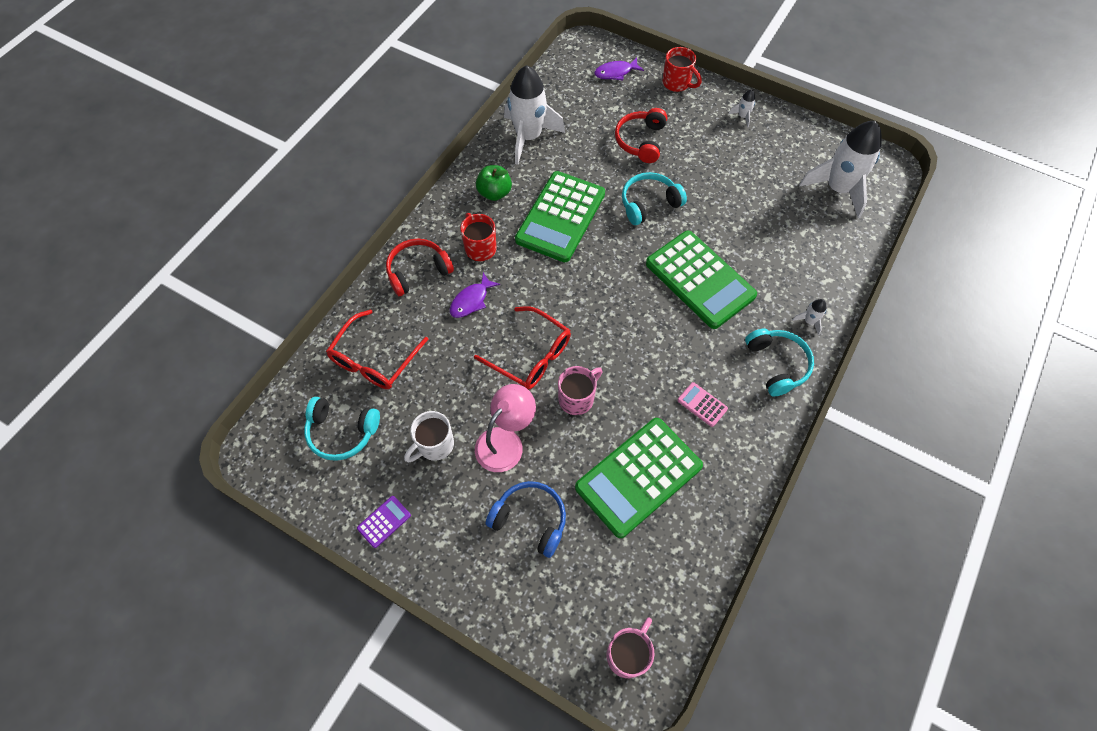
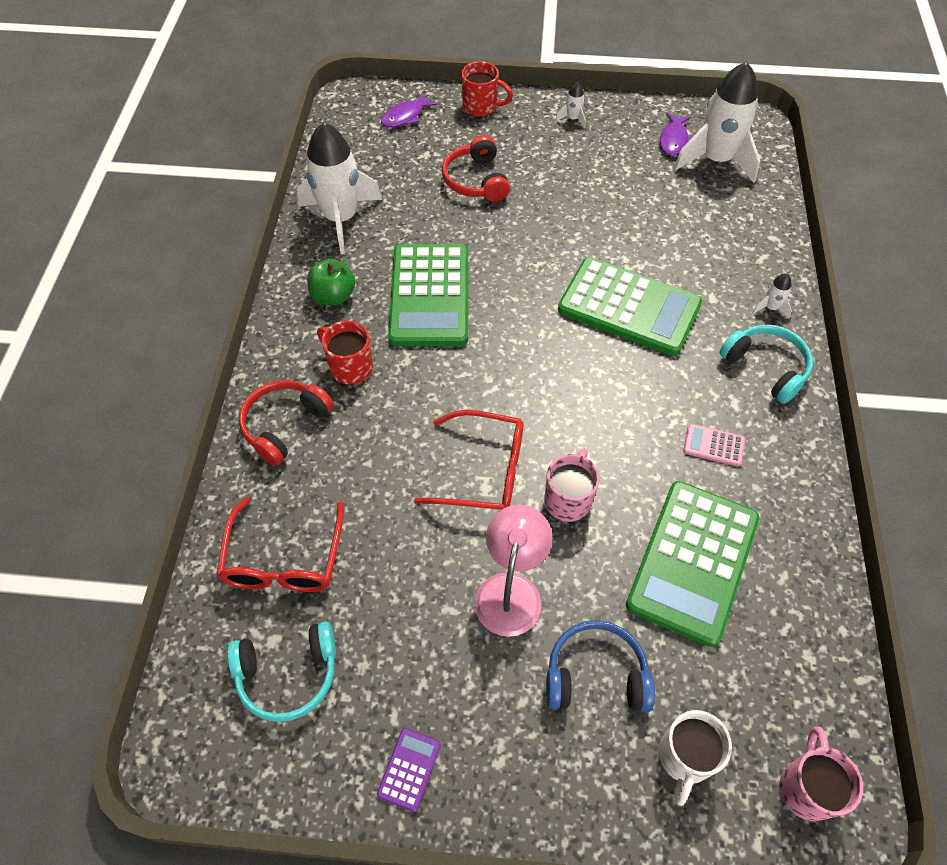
camera: 25 degrees left, 5 degrees down
(434, 445) = (423, 635): white mug -> white mug (685, 757)
(471, 300) = (373, 434): purple fish -> purple fish (673, 140)
(649, 204) = (524, 245): turquoise headphones -> none

